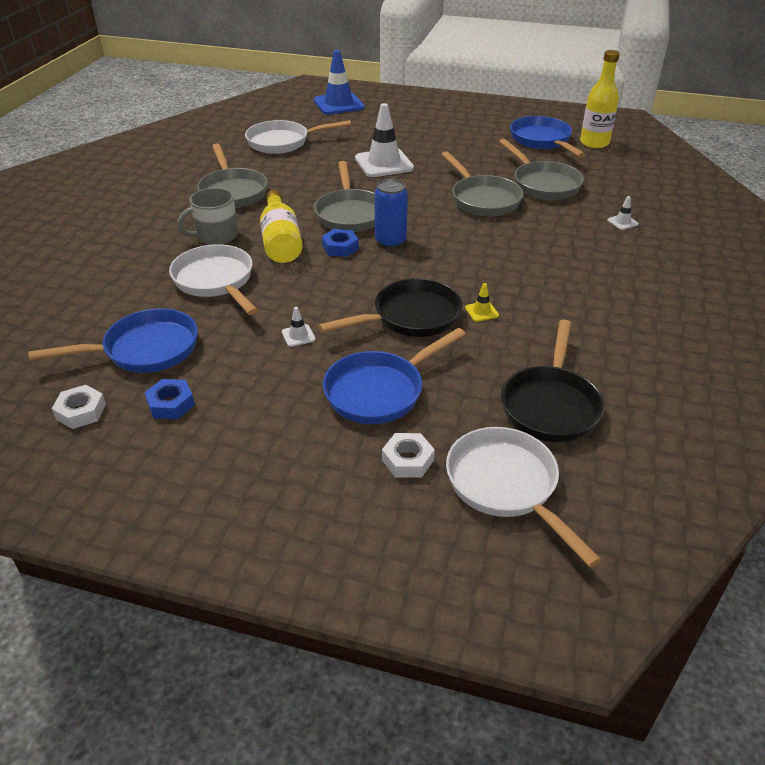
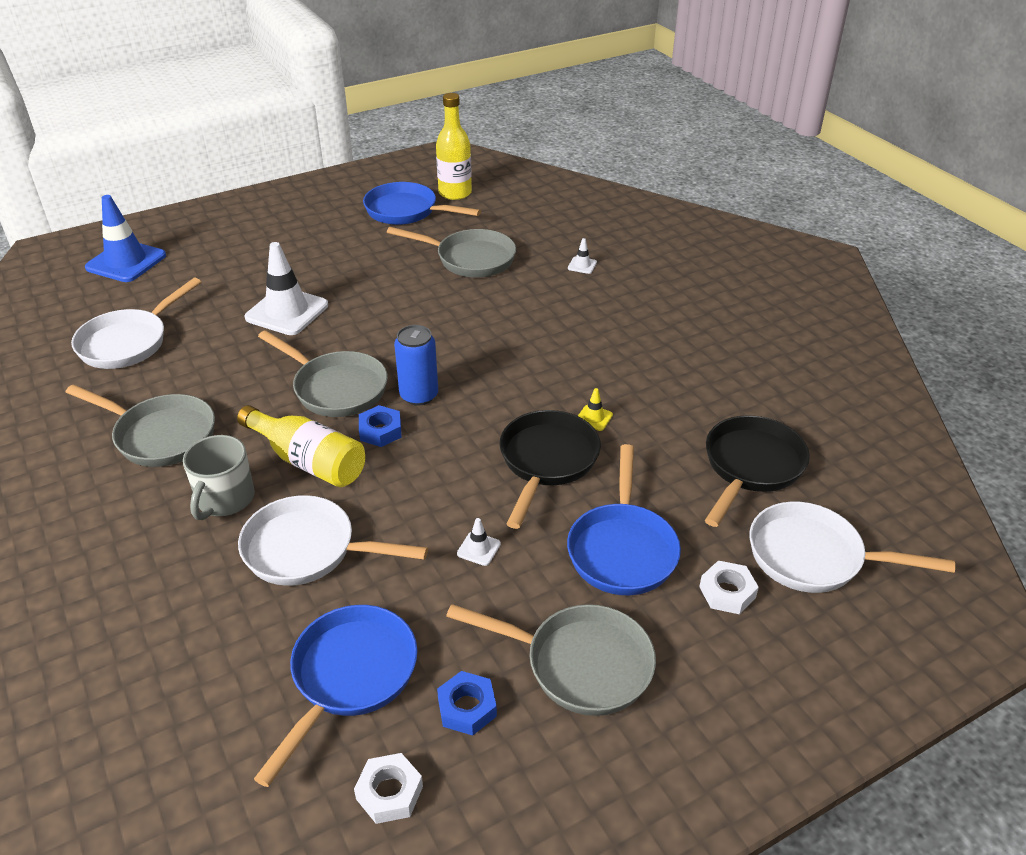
camera: 45 degrees left, 0 degrees up
(482, 199) = (440, 303): grey pan -> grey pan (579, 664)
(550, 405) = (751, 467): black pan -> black pan turned 120 degrees counterclockwise

